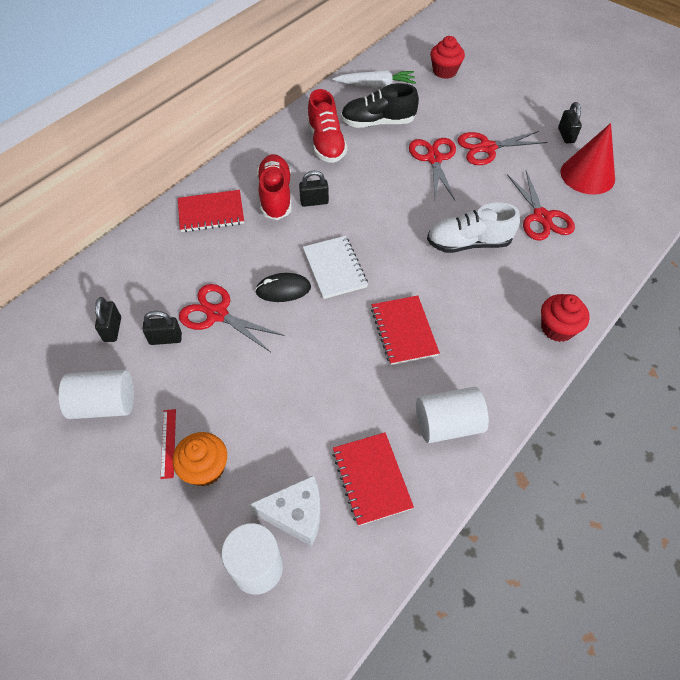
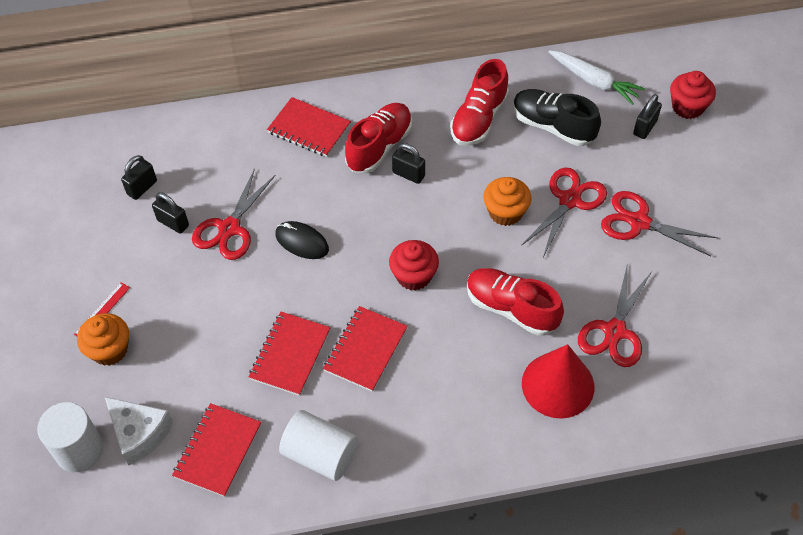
camera: 40 degrees right, 0 degrees up
(104, 404) = (85, 247): white cylinder -> none
(217, 314) = (229, 228): red scissors -> red scissors turned 135 degrees counterclockwise
(334, 268) = (363, 251): white notebook -> none
(354, 371) = (290, 355): none -> red notebook
(402, 188) = (505, 212): none -> orange cupcake
(468, 243) = (511, 308): white shoe -> red shoe
(557, 328) = (507, 446): red cupcake -> red cupcake (414, 276)
(566, 135) = (745, 261): black padlock -> black padlock (645, 127)
(587, 175) = (717, 319): red cone -> red cone (558, 385)

